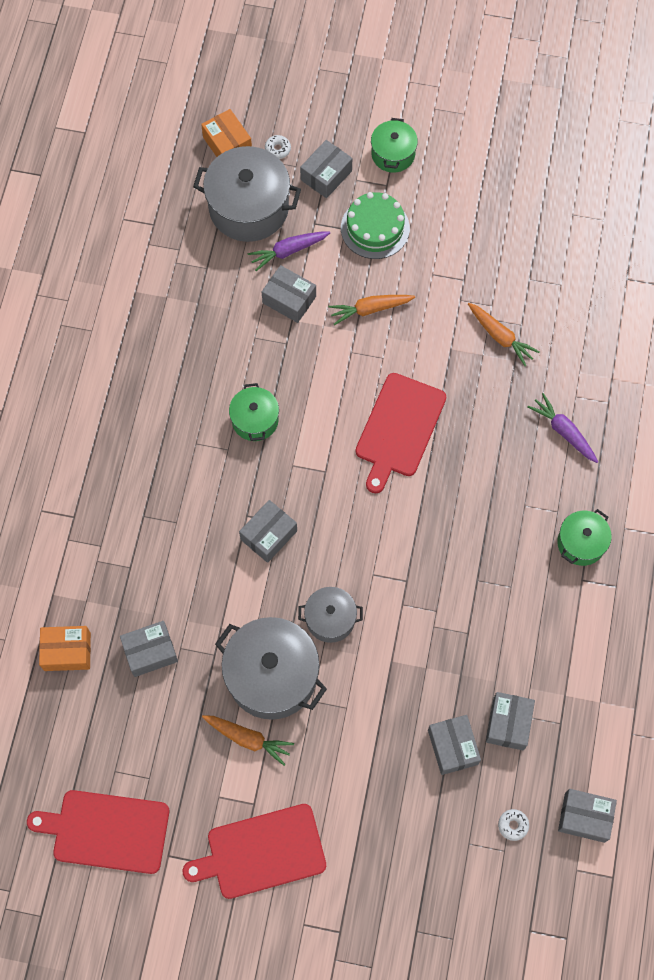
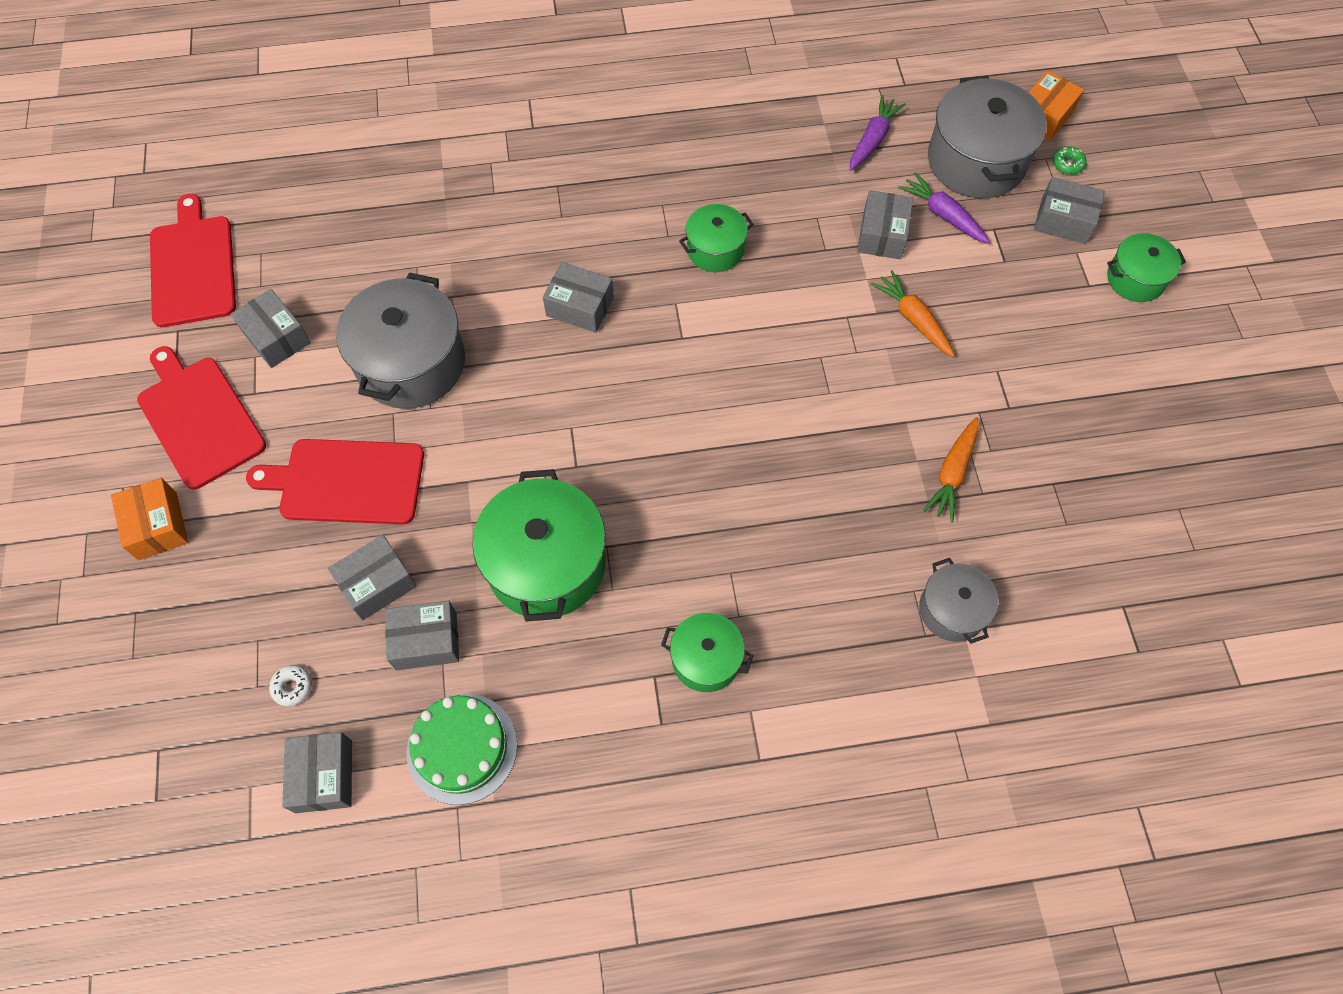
camera: 70 degrees right, 5 degrees down
(67, 651) = (381, 170): orange box -> orange box (157, 526)
(150, 652) = (403, 241): grey box -> grey box (276, 337)
(248, 739) = (329, 363): orange carrot -> none
(277, 149) = (1067, 164): white donut -> green donut
(330, 619) = (499, 400): grey pot -> grey pot (952, 610)
(375, 228) = (1024, 291): green cake -> green cake (462, 748)
(399, 429) = (771, 397): red cutting board -> red cutting board (346, 482)
(477, 625) = (546, 563): none -> green pot
(563, 431) = (856, 590): purple carrot -> purple carrot (872, 139)

